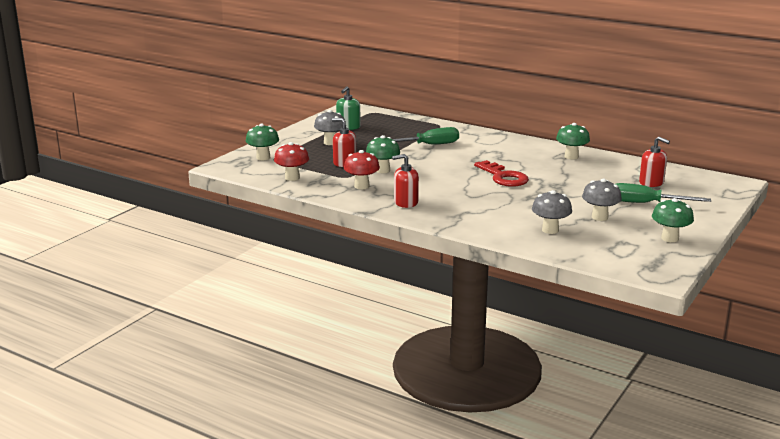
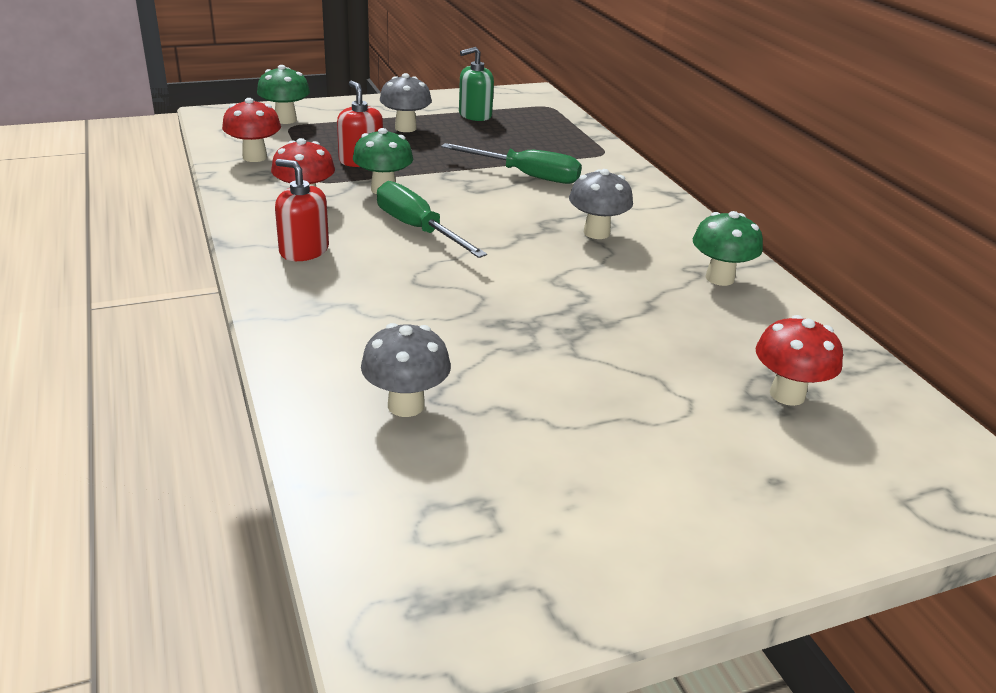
camera: 35 degrees right, 10 degrees up
(503, 177) = (531, 269): red key -> none
(599, 217) = (544, 423): grey mushroom -> grey mushroom (596, 233)
(646, 203) = (693, 436): green screwdriver -> green screwdriver (417, 229)
(651, 183) = (787, 394): red soap dispenser -> red mushroom
(670, 238) = (595, 551): green mushroom -> none

